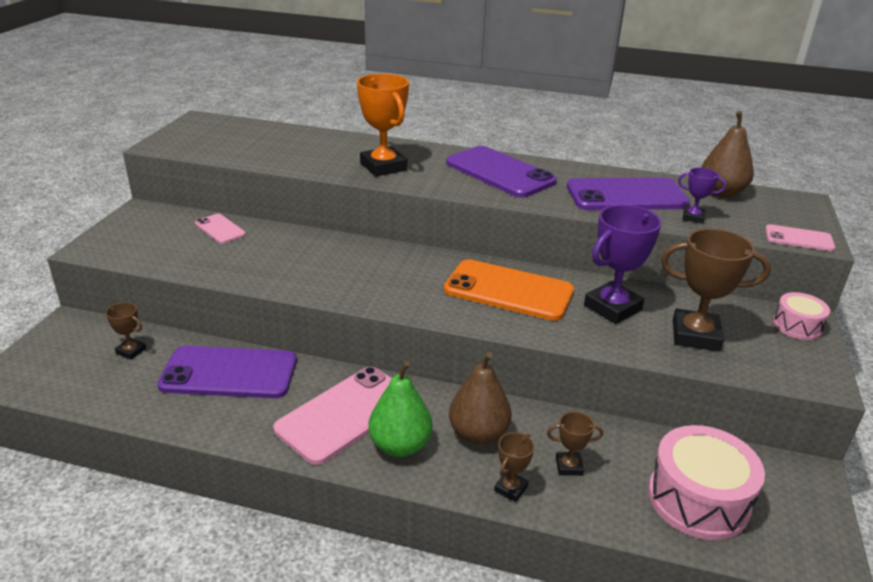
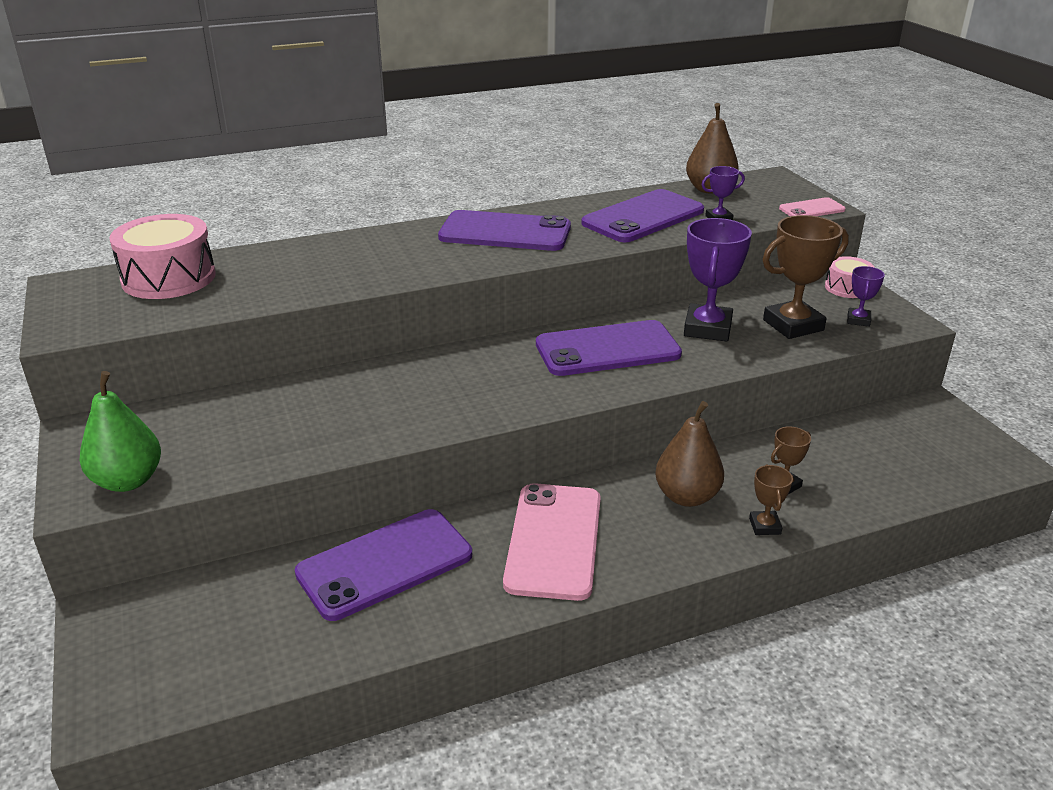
camera: 35 degrees left, 0 degrees up
(131, 351) = (235, 600): brown trophy -> none
(220, 229) = (222, 409): pink phone -> none
(383, 167) = (381, 265): orange trophy -> none
(400, 446) = (637, 541): green pear -> green pear (128, 481)
(508, 290) = (607, 349): orange phone -> purple phone
(698, 499) = (893, 461): pink drum -> pink drum (169, 278)
(768, 357) = (858, 320): none -> purple trophy

